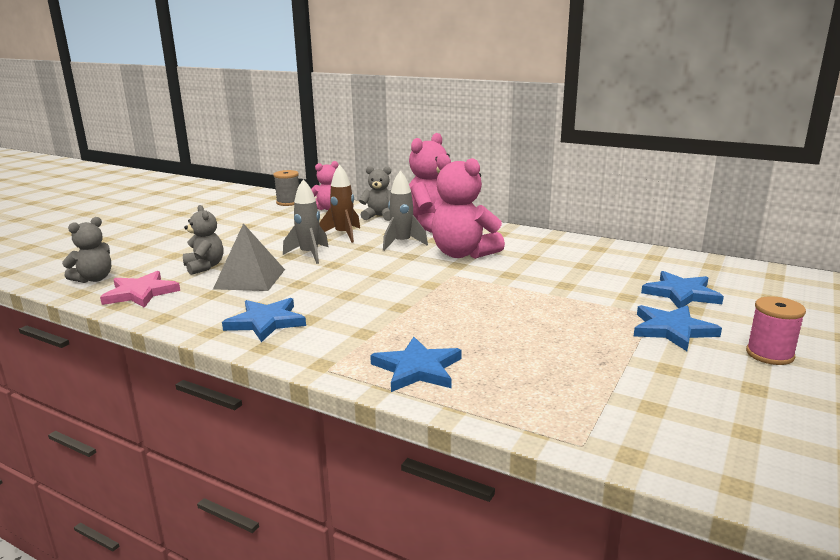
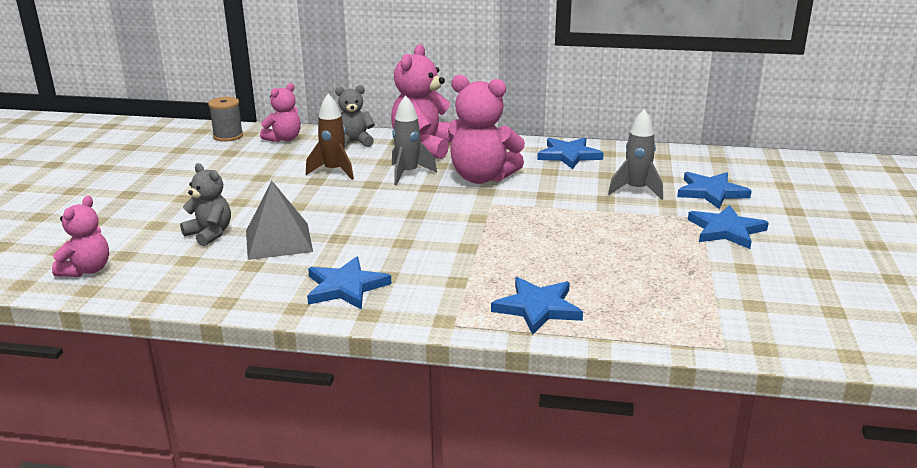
camera: 20 degrees left, 5 degrees up
(94, 279) = (87, 270): grey teddy bear -> pink teddy bear
(140, 293) = (166, 278): pink star -> none
(309, 254) = (318, 201): grey rocket -> grey rocket (636, 190)
(559, 246) = (569, 155): none -> blue star
(769, 354) = (813, 240): pink spool -> none

